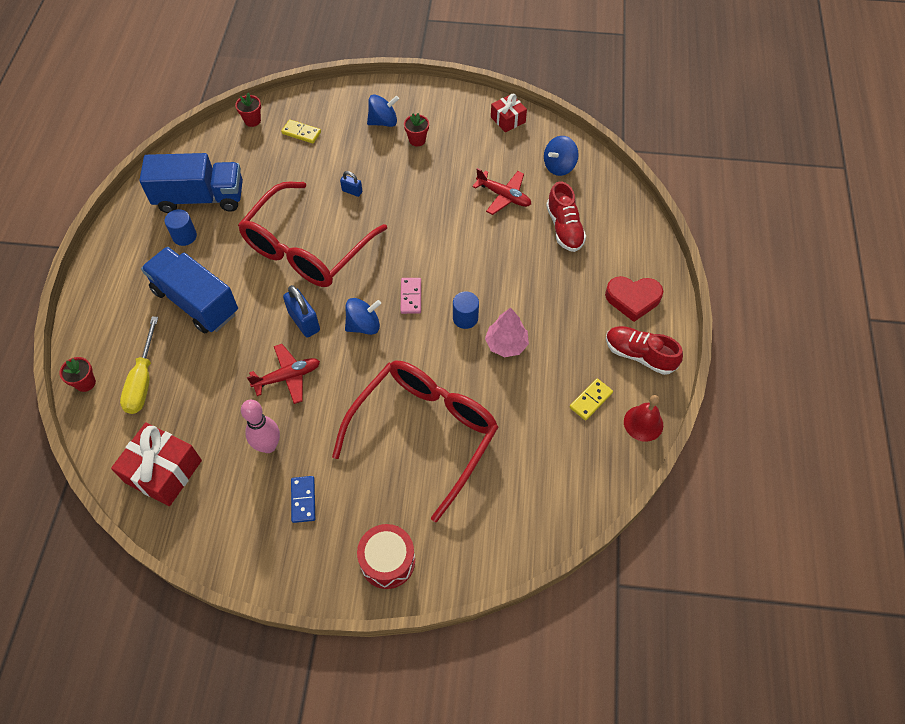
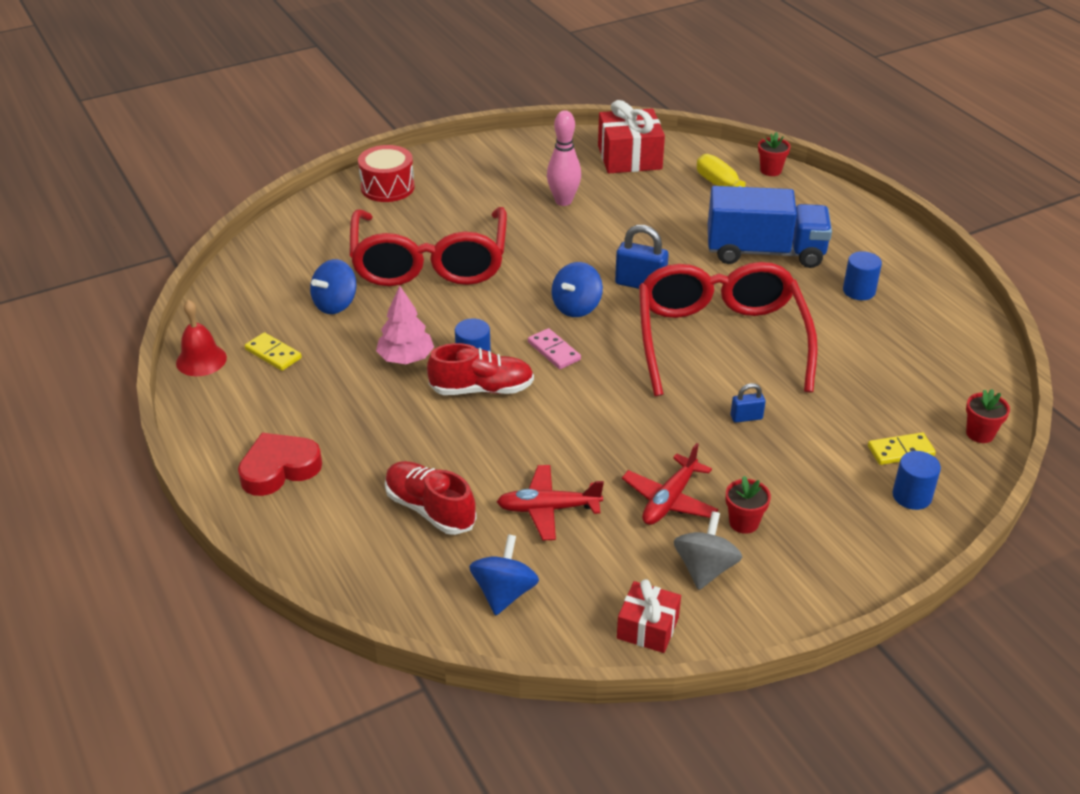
camera: 145 degrees right, 20 degrees down
(200, 198) = (900, 328): blue truck -> none
(287, 377) = (603, 243): red plane -> red plane (669, 500)
(303, 500) = (495, 188): blue domino -> none
(326, 111) = (912, 496): none -> blue cylinder
(383, 122) = (819, 523): blue spinning top -> blue spinning top (335, 304)
(457, 130) = (705, 569): none -> grey spinning top
(590, 400) = (273, 354): yellow domino -> yellow domino turned 60 degrees counterclockwise
(639, 355) = (238, 416): red shoe -> red shoe (482, 389)

